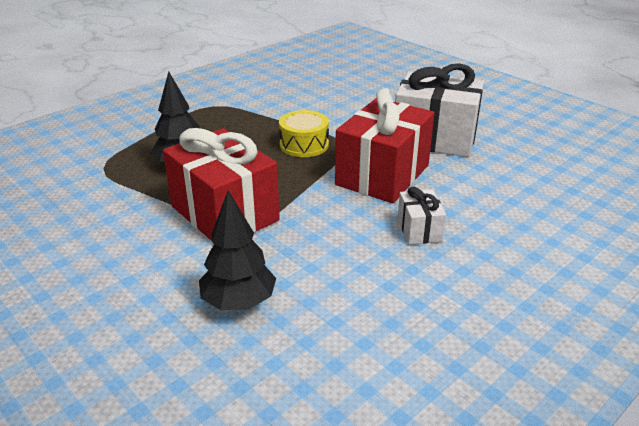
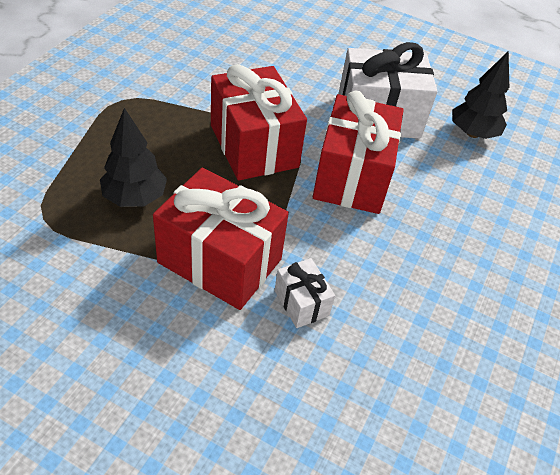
camera: 25 degrees left, 15 degrees up
(239, 302) = (295, 377): black tree -> black tree (472, 133)
(304, 145) = (254, 146): yellow drum -> red gift
(419, 230) = (417, 244): white gift -> white gift (301, 303)

